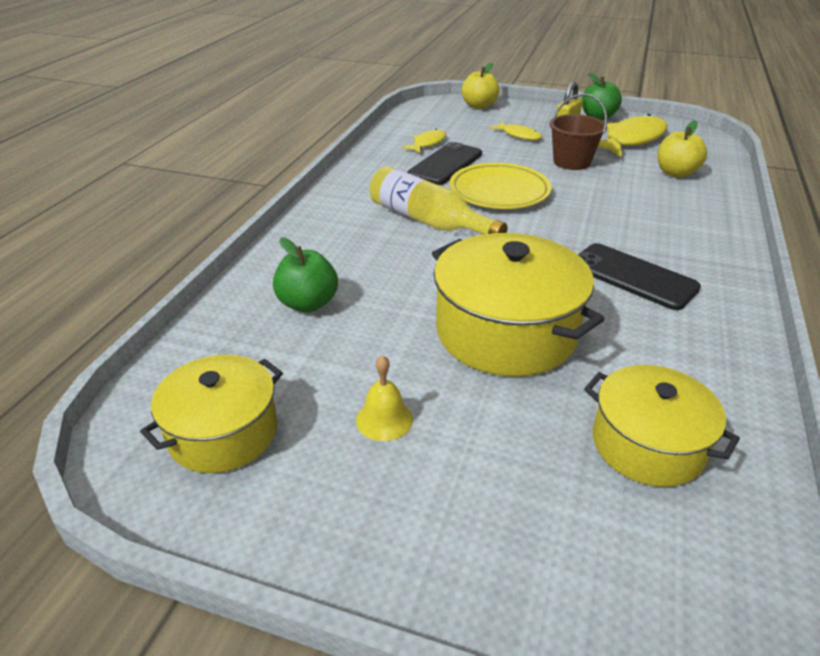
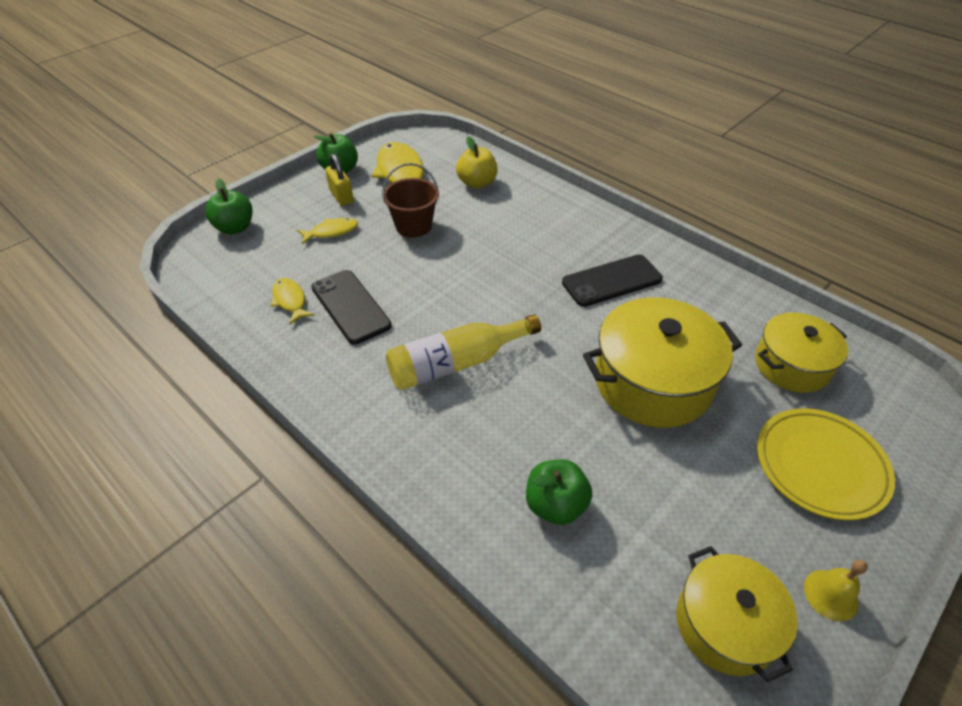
camera: 65 degrees left, 10 degrees up
(384, 419) = (736, 499): yellow bell -> yellow bell (831, 595)
(479, 106) = (235, 228): yellow apple -> green apple
(499, 191) = (434, 293): yellow plate -> yellow plate (820, 466)

